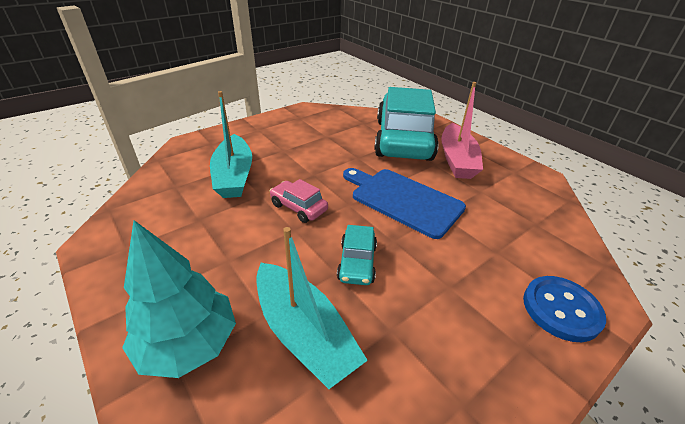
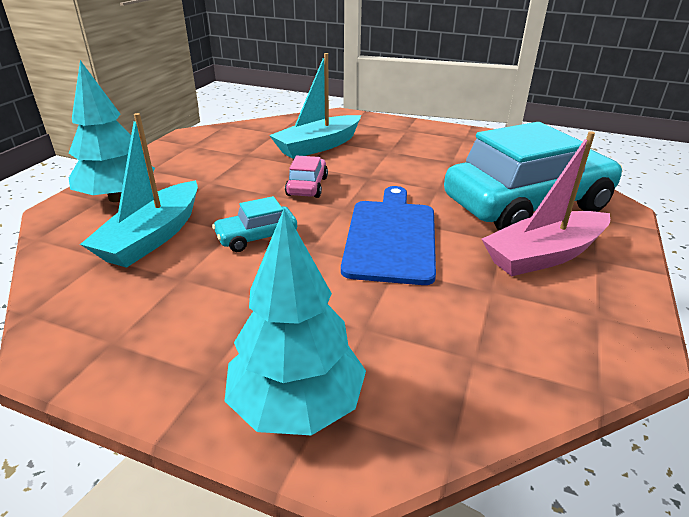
camera: 60 degrees right, 5 degrees down
(561, 309) = (297, 404): blue button -> turquoise tree

